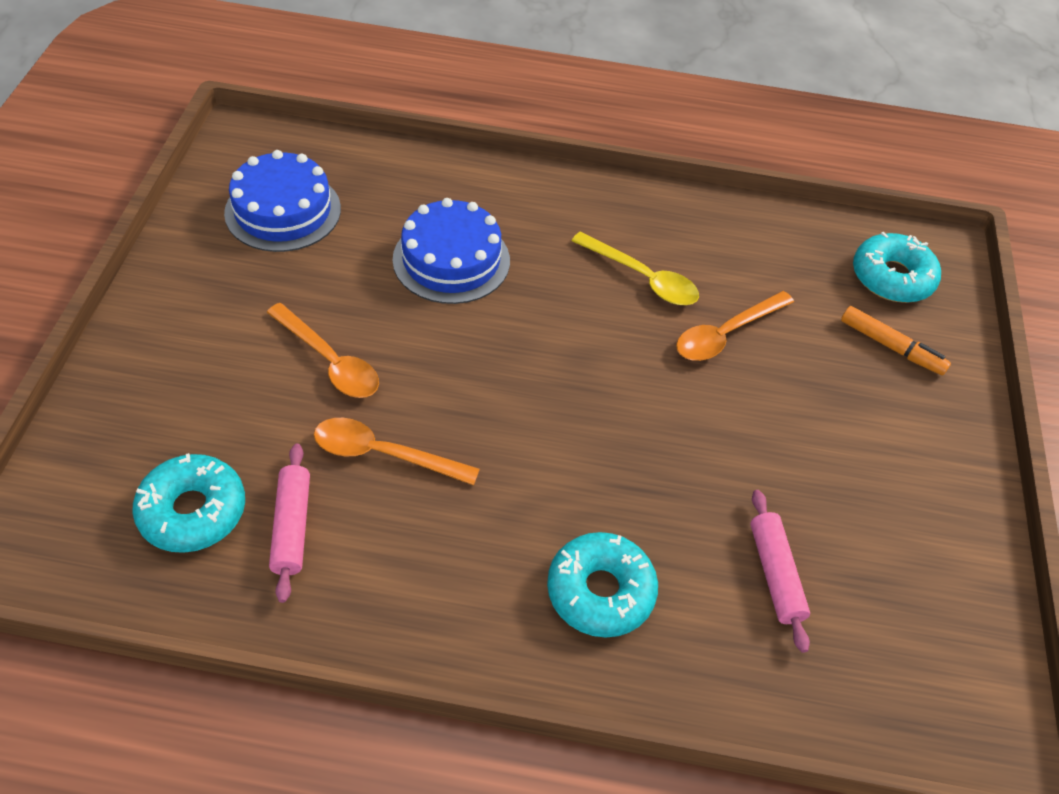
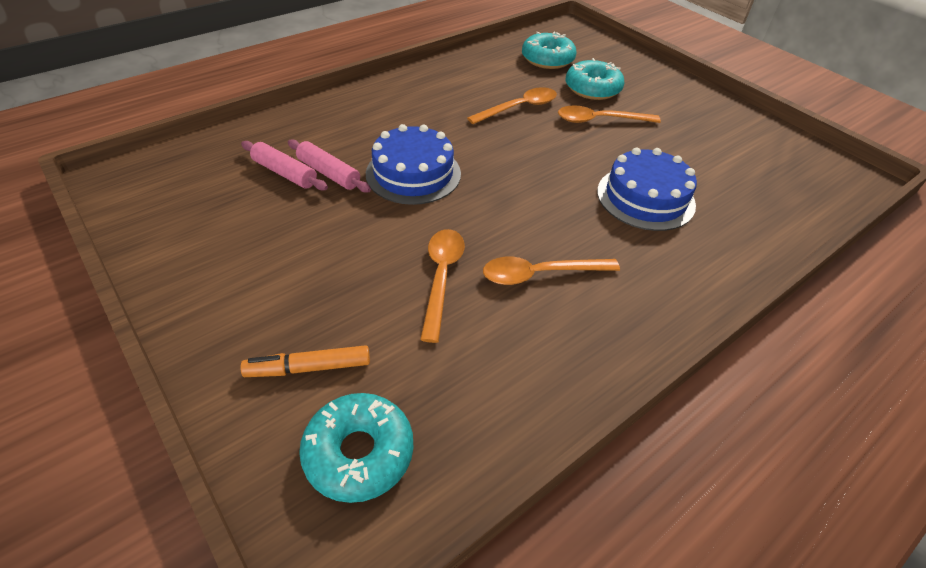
camera: 135 degrees right, 5 degrees down
(283, 211) = (752, 159): blue cake -> blue cake (413, 173)
(292, 527) = (510, 73): pink rolling pin -> pink rolling pin (329, 173)
(600, 591) = (365, 122): turquoise donut -> turquoise donut (592, 88)
(642, 278) = (540, 274): yellow spoon -> orange spoon

